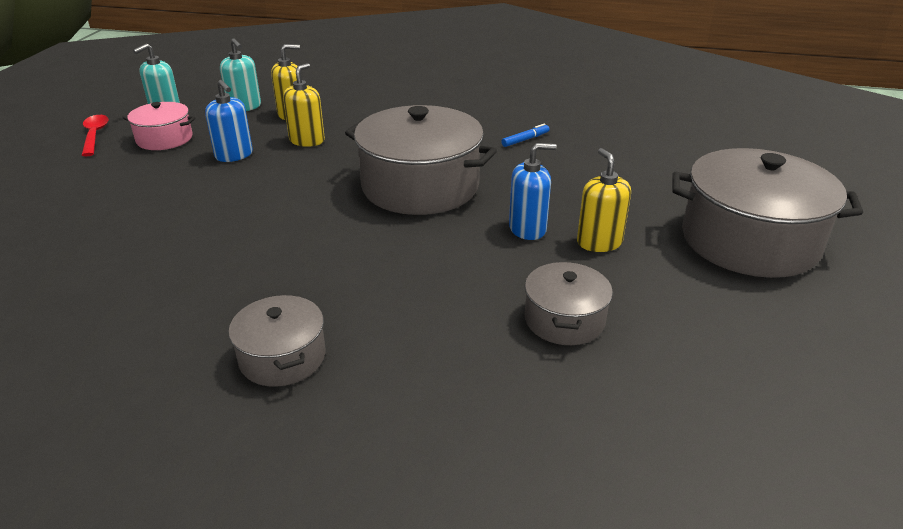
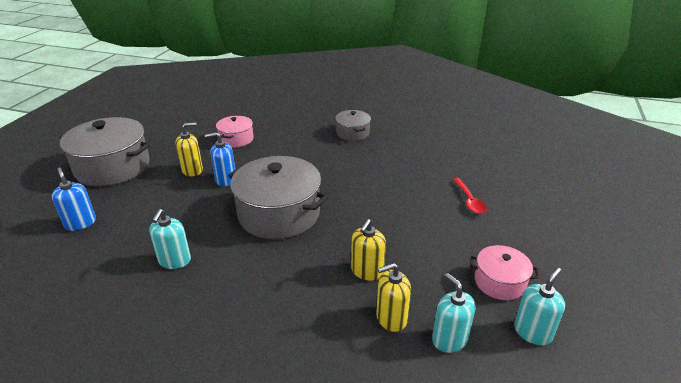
camera: 175 degrees left, 0 degrees up
(95, 135) = (572, 292): red spoon -> red spoon (469, 201)
(234, 155) = (424, 255): blue soap dispenser -> blue soap dispenser (80, 223)
(525, 140) = (174, 260): blue marker -> turquoise soap dispenser
(564, 320) = (236, 139): grey pot -> pink pot
(599, 242) = (192, 170): yellow soap dispenser -> yellow soap dispenser turned 105 degrees counterclockwise

